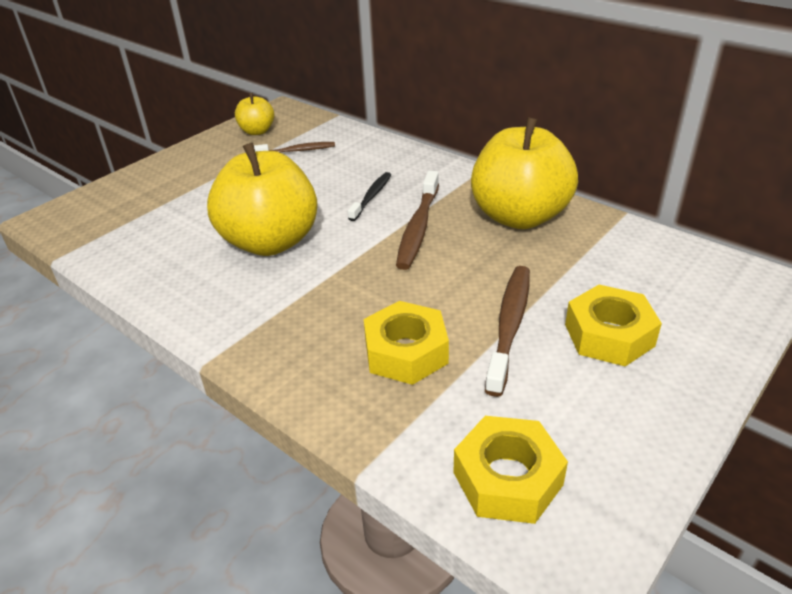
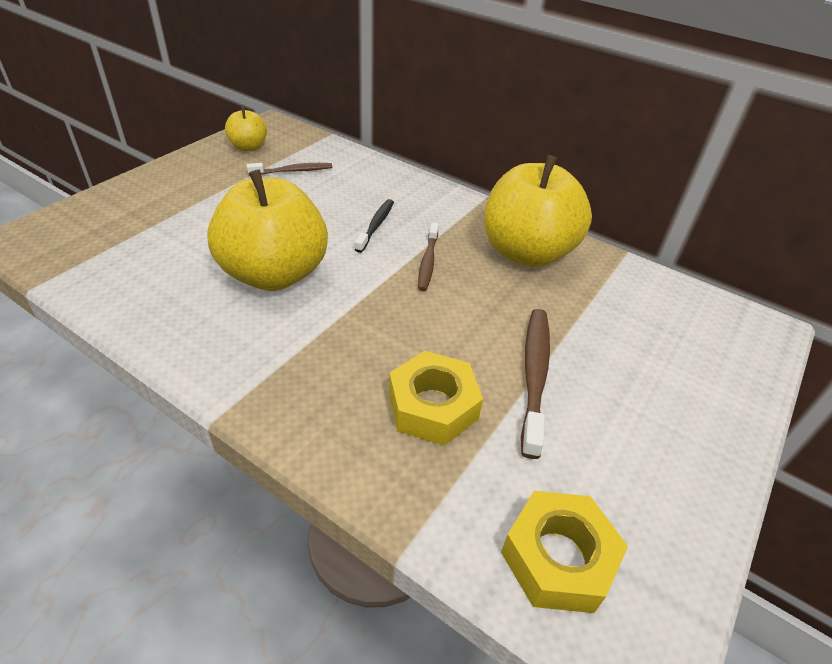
camera: 10 degrees left, 5 degrees up
(418, 227) = (428, 262): brown toothbrush -> brown toothbrush, size x0.63
(609, 335) = (633, 387): yellow nut -> none

